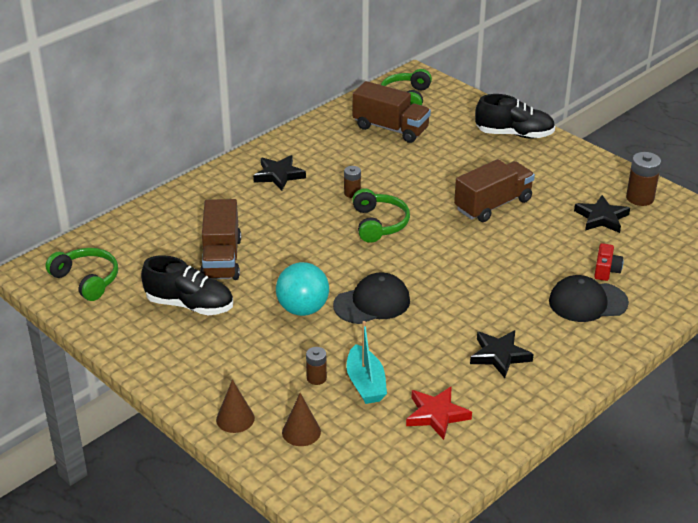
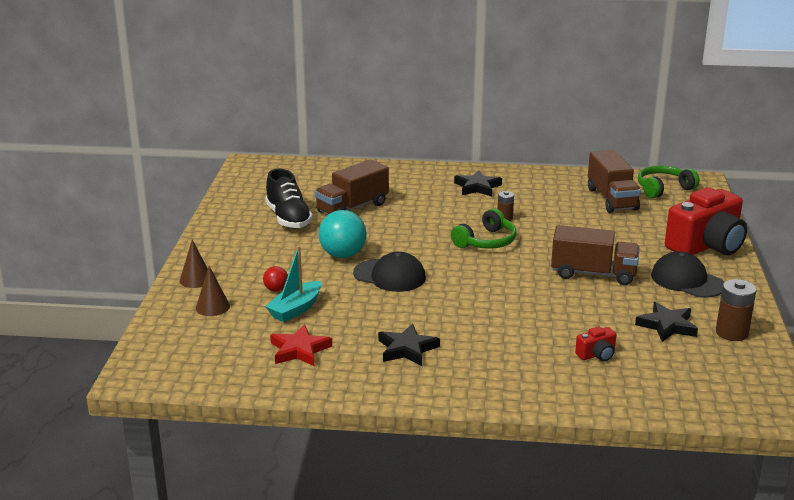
camera: 50 degrees right, 10 degrees down
(86, 280) = (264, 180): green headphones -> none
(316, 378) = (276, 289): brown battery -> red ball
(514, 134) = (706, 246): black shoe -> red camera
(587, 302) = (538, 362): black cap -> black cap (687, 280)

